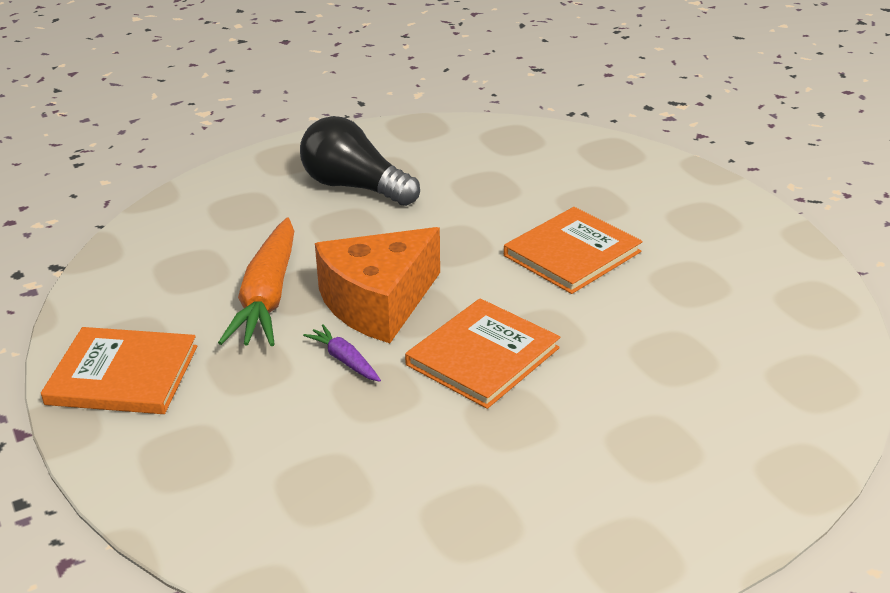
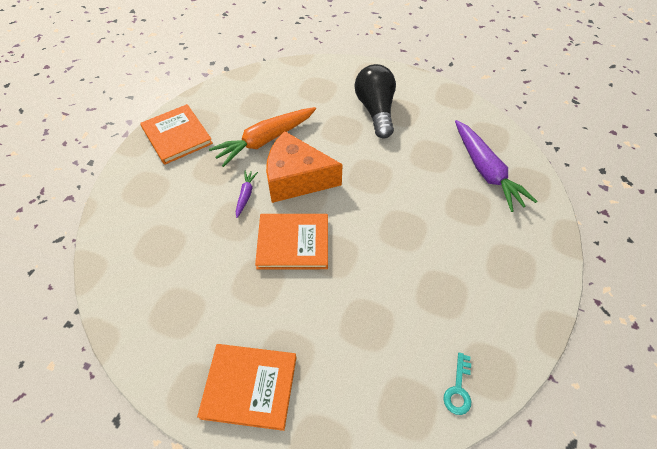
camera: 50 degrees right, 20 degrees up
(558, 167) = (486, 171): none -> purple carrot
(572, 254) = (412, 225): orange book -> orange book (249, 386)
(821, 335) = (458, 389): none -> turquoise key

